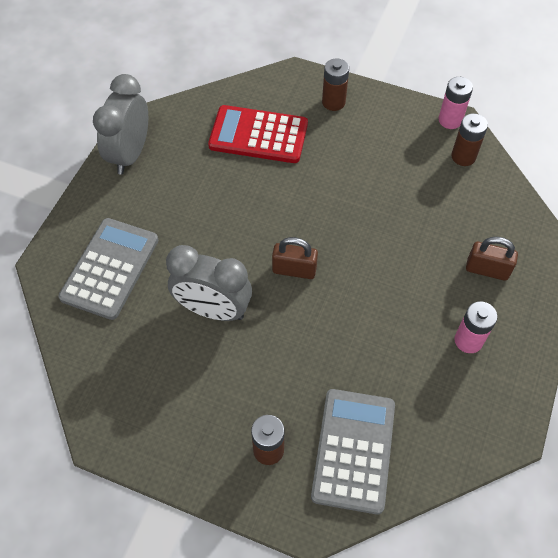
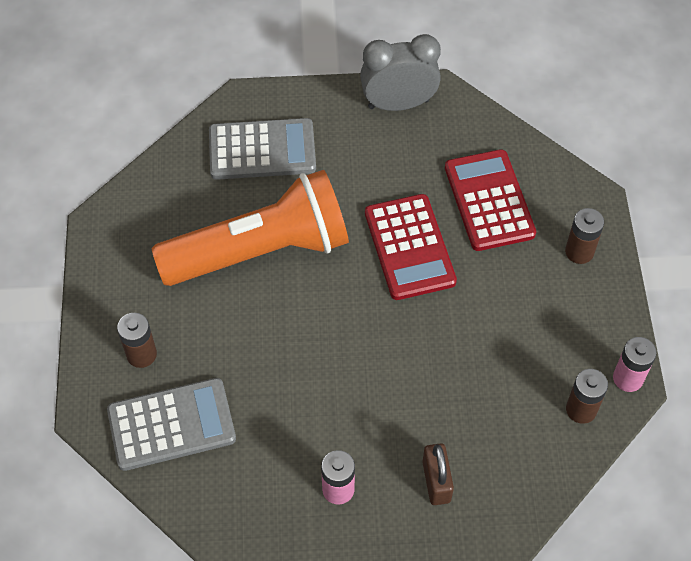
camera: 65 degrees right, 0 degrees up
(213, 310) = (260, 251): grey clock -> orange flashlight
(271, 202) = (409, 247): none -> red calculator
(294, 270) = (340, 300): brown padlock -> none

